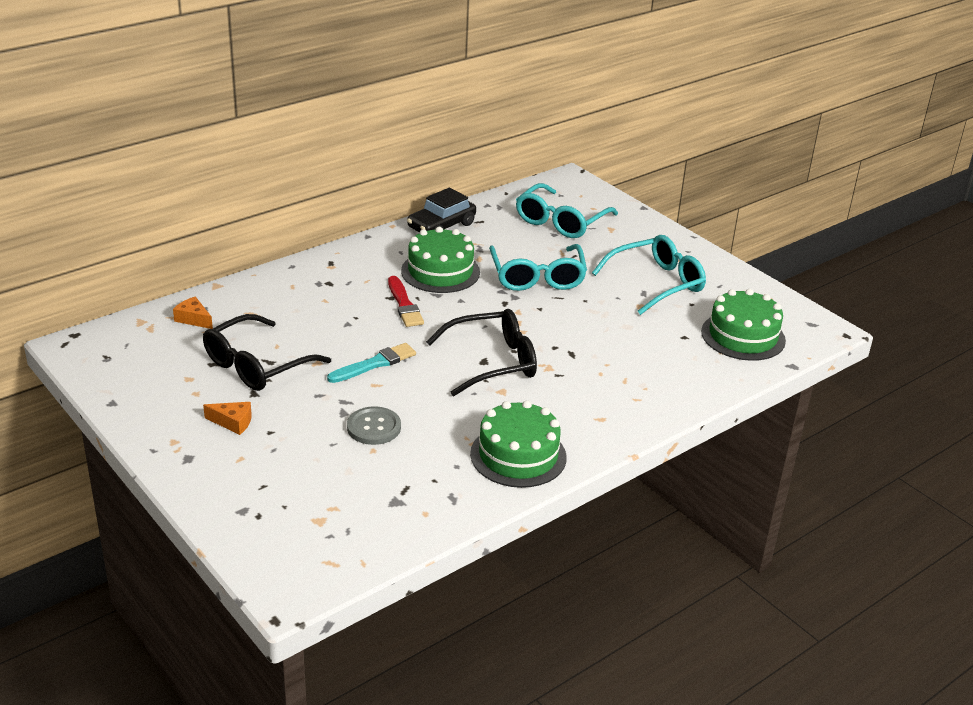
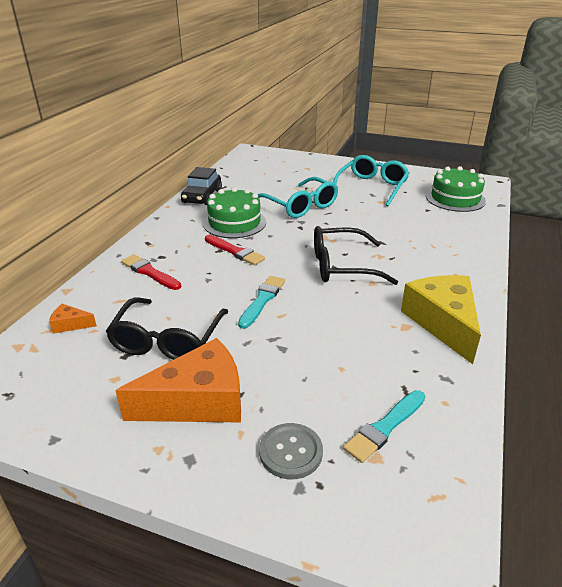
camera: 30 degrees left, 0 degrees up
(233, 422) = (198, 401): orange cheese -> orange cheese, size x2.31
(302, 296) = (150, 272): none -> red brush
(352, 505) = (385, 427): none -> turquoise brush
(374, 427) = (320, 349): grey button -> grey button (290, 452)
(493, 362) = (341, 266): black glasses -> black glasses turned 135 degrees counterclockwise
(518, 455) = (443, 323): green cake -> yellow cheese
(561, 221) = (274, 173): turquoise glasses -> none

